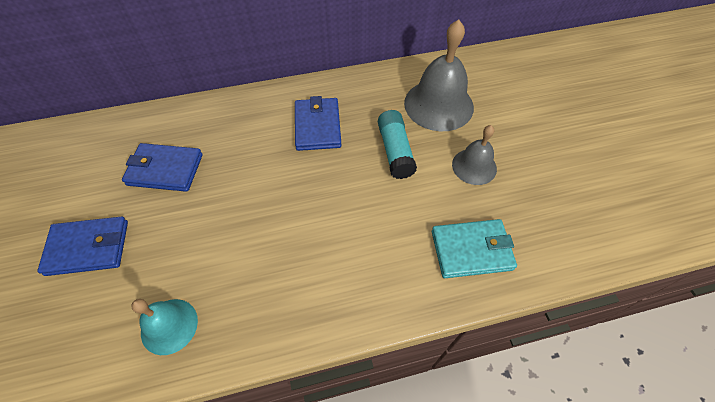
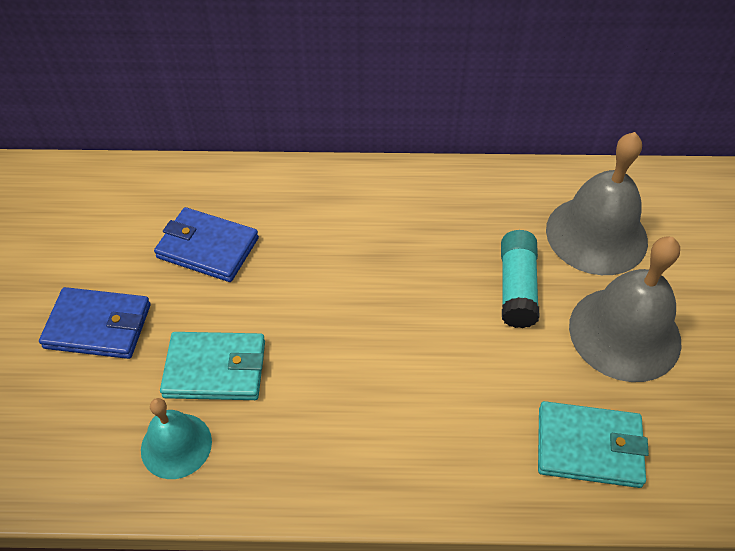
camera: 15 degrees right, 5 degrees down
(189, 259) = (215, 369): none -> turquoise wallet
(317, 126) = (417, 231): blue wallet -> none
(474, 166) = (624, 333): grey bell -> grey bell, size x1.73

